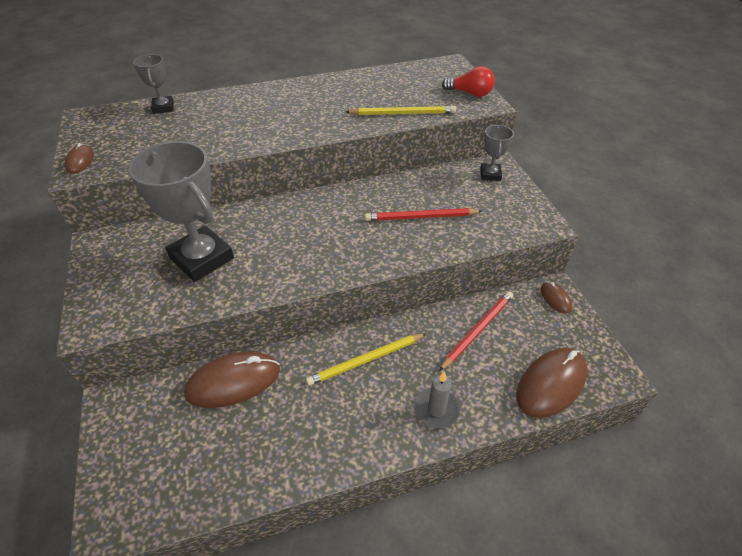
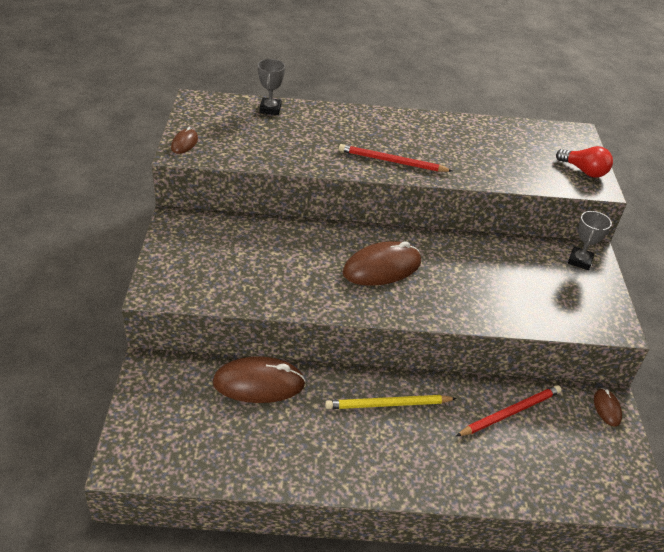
camera: 15 degrees right, 5 degrees down
(202, 258) = (264, 262): grey trophy -> none
(403, 113) = (503, 174): yellow pencil -> none
(420, 217) = (488, 283): red pencil -> red pencil (392, 161)
(436, 409) = (440, 469): grey candle -> none
(551, 384) = (565, 485): brown mouse -> brown mouse (382, 268)

